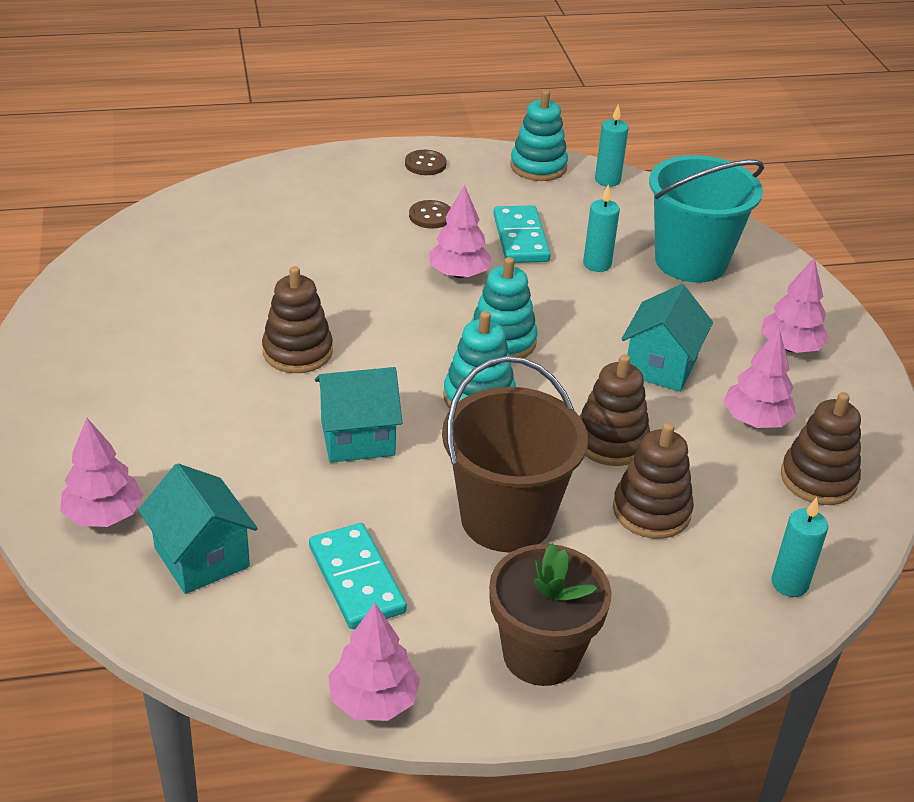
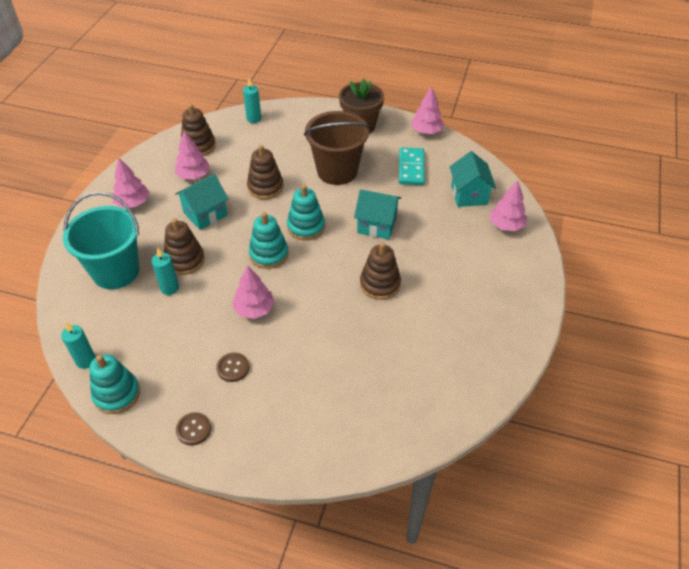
camera: 150 degrees left, 10 degrees up
(521, 238) = (193, 325): turquoise domino -> none
(651, 511) = (277, 156): brown stacking toy -> brown stacking toy (185, 260)

